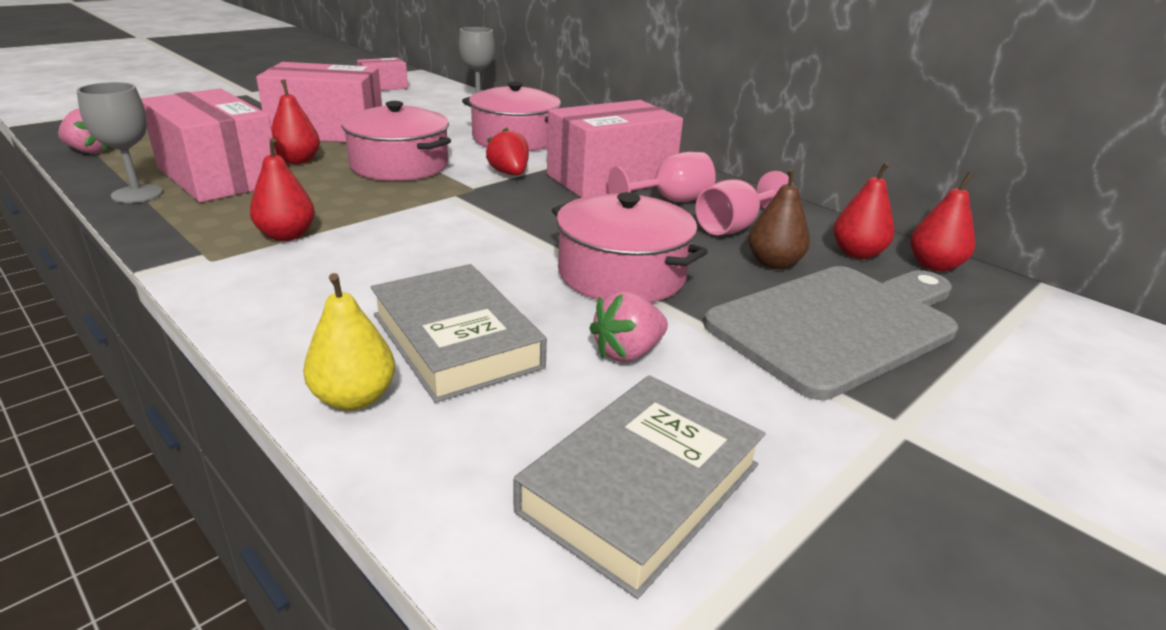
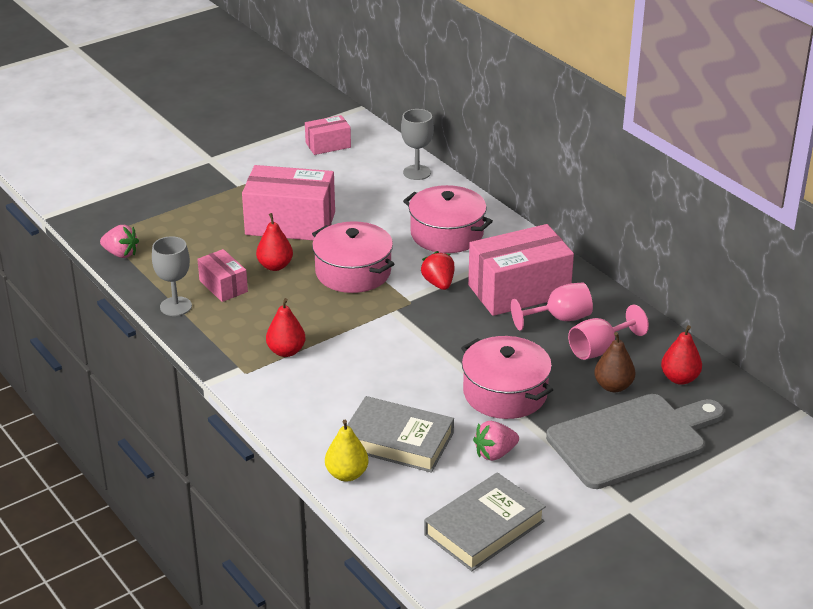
camera: 10 degrees right, 5 degrees up
(218, 176) = (223, 286): pink box -> pink box, size x0.52
(456, 340) = (398, 441): grey book -> grey book turned 45 degrees counterclockwise
(934, 266) = (730, 392): red pear -> none

